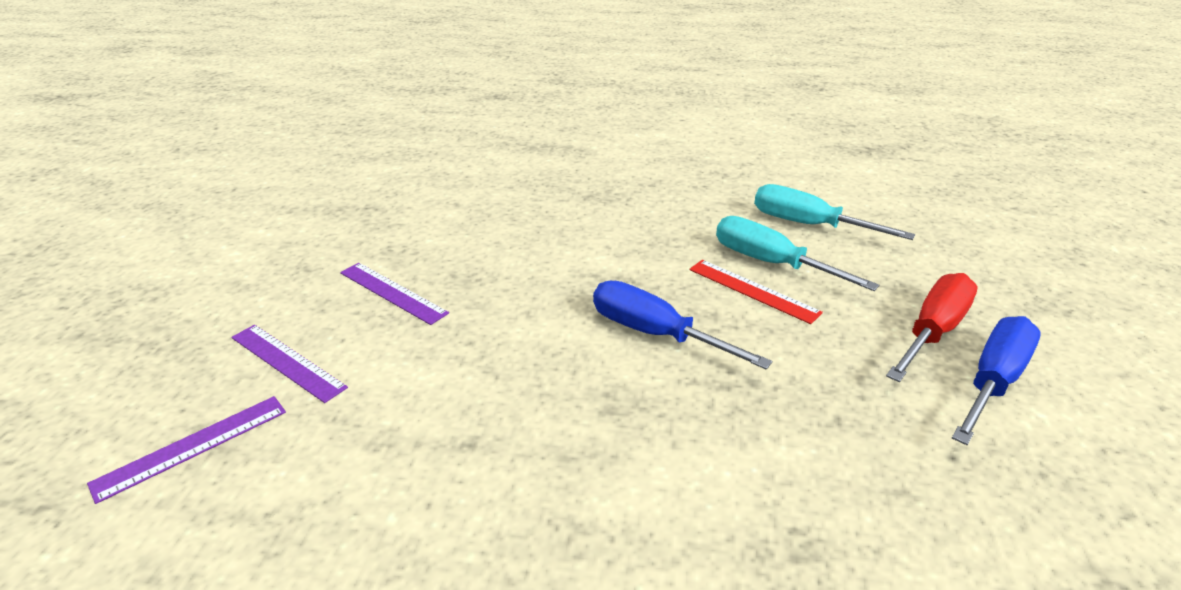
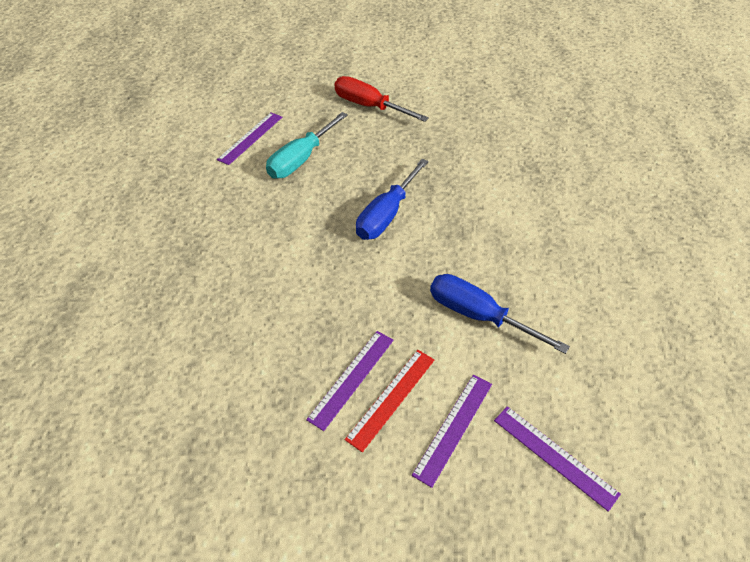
camera: 95 degrees left, 15 degrees up
(753, 290) = (334, 169): red ruler -> red ruler (391, 398)
(809, 225) = (250, 138): turquoise screwdriver -> purple ruler
(993, 382) = (408, 95): blue screwdriver -> blue screwdriver (479, 316)

